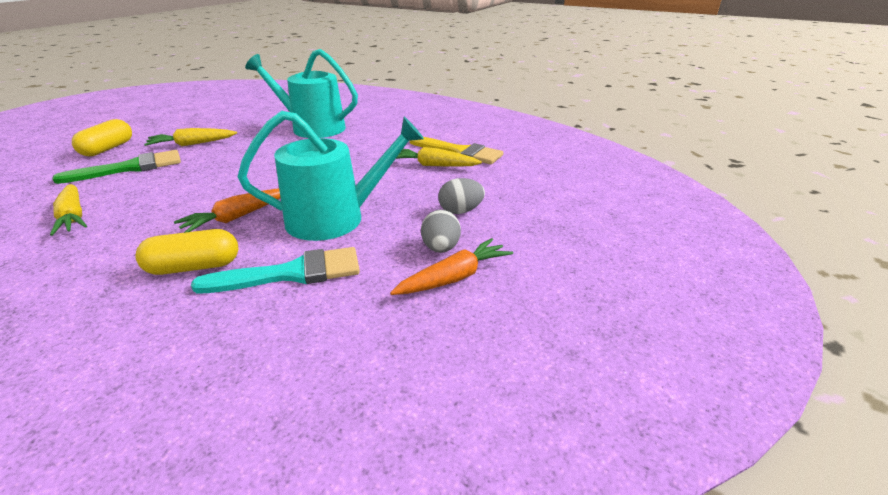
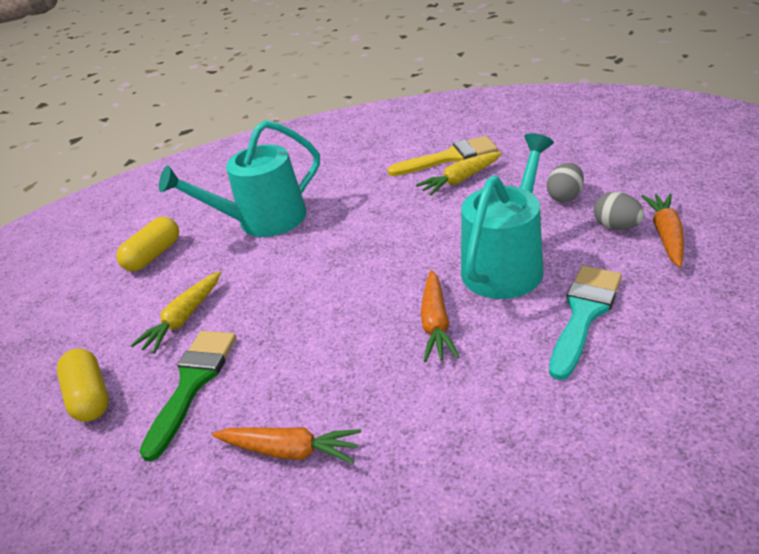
camera: 40 degrees left, 5 degrees up
(73, 216) = (290, 450): yellow carrot -> orange carrot
(194, 267) = (515, 371): yellow capsule -> yellow capsule (154, 255)

